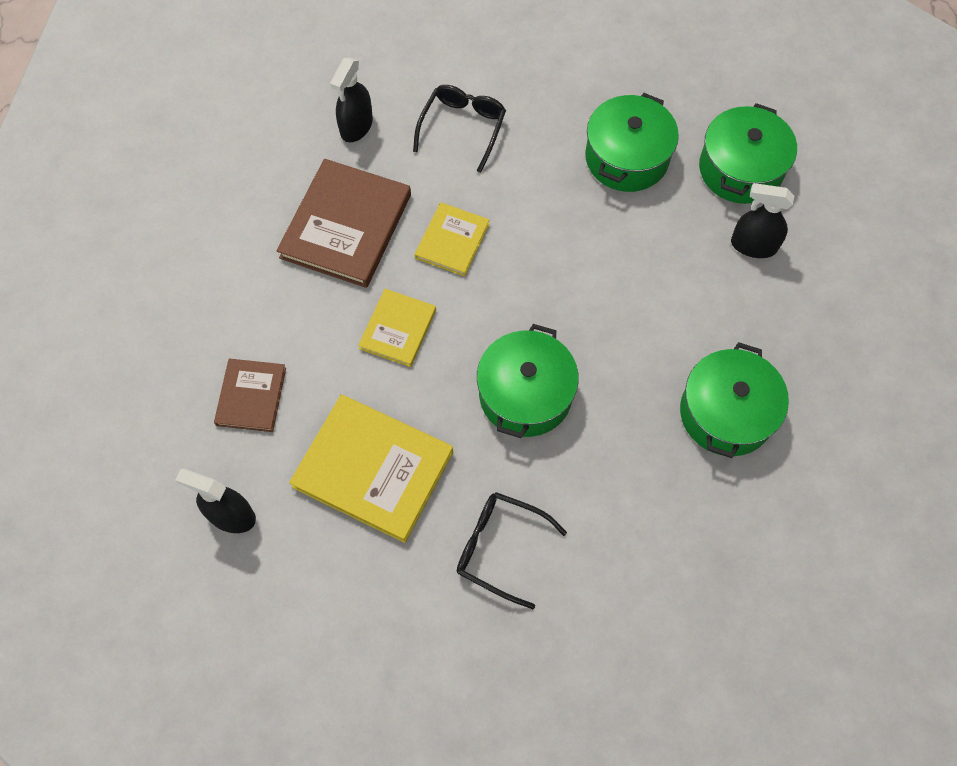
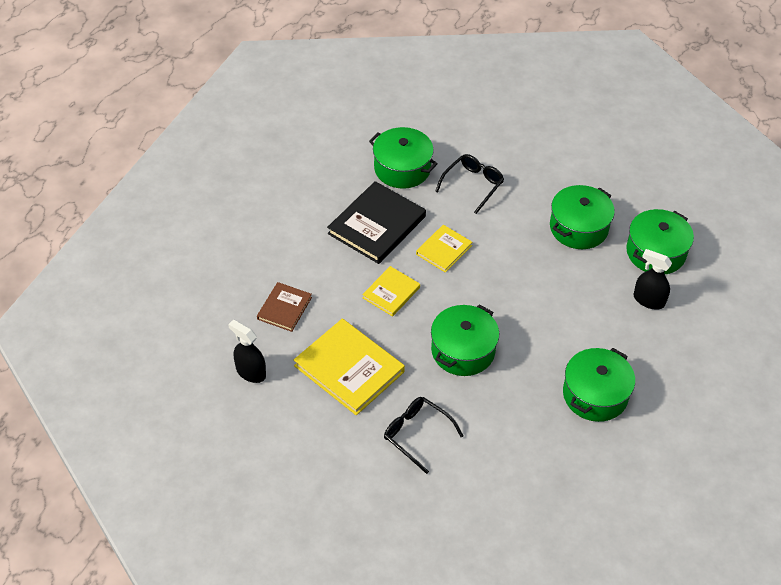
camera: 15 degrees right, 15 degrees down
(346, 226) = (377, 225): brown book -> black book
(356, 126) = (402, 168): black spray bottle -> green pot

